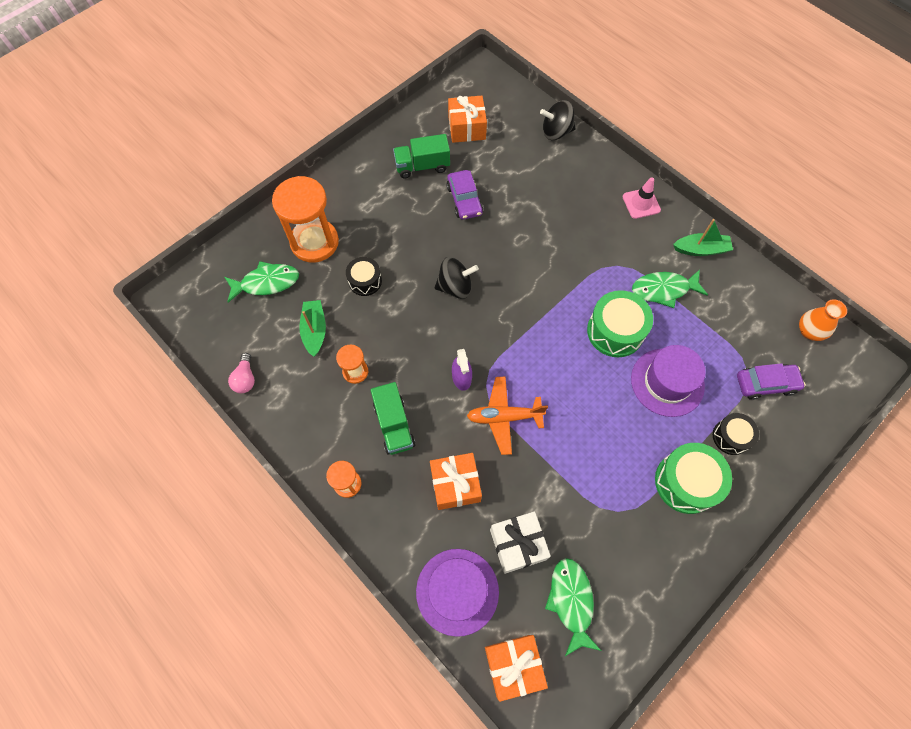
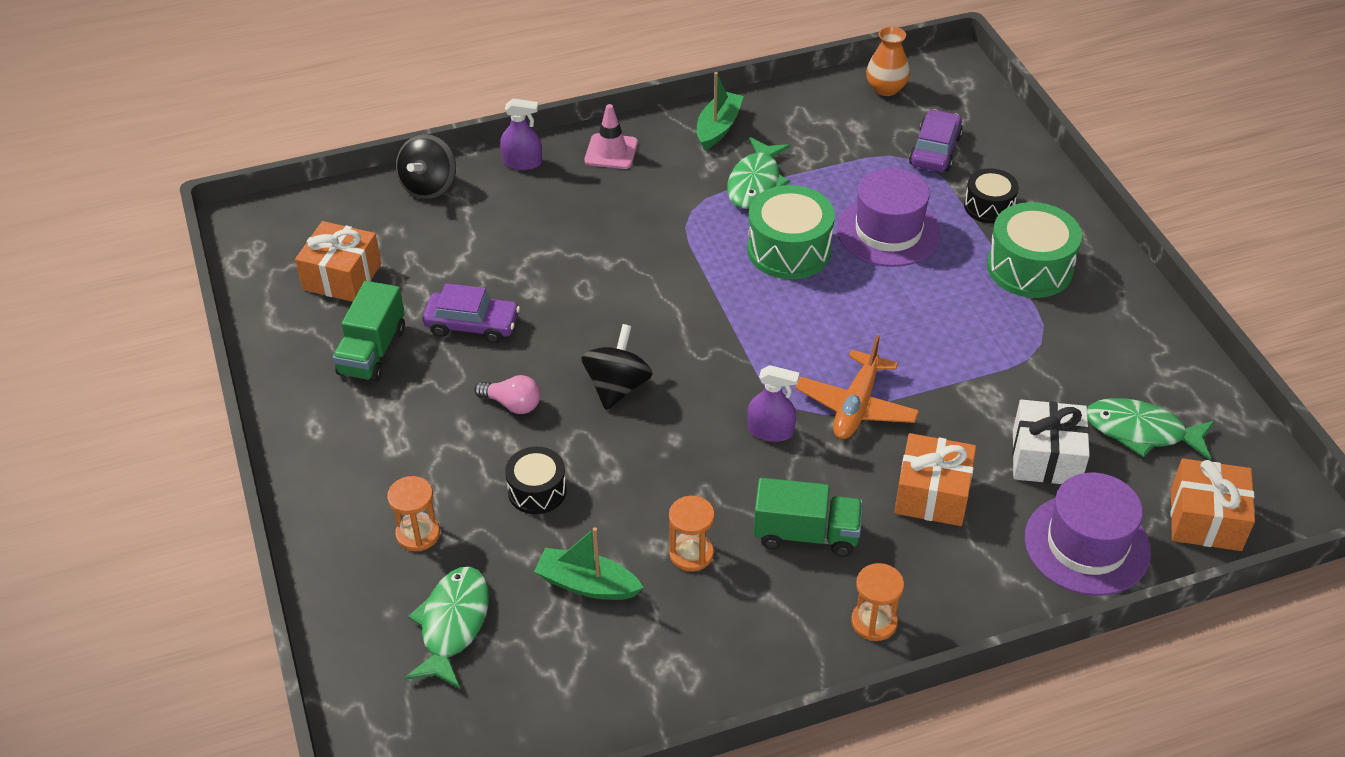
camera: 65 degrees left, 20 degrees down
(245, 379) = (621, 707): pink light bulb -> pink light bulb (512, 404)
(314, 242) = (418, 534): orange hourglass -> orange hourglass, size x0.49
(603, 165) = (522, 162): none -> purple spray bottle

